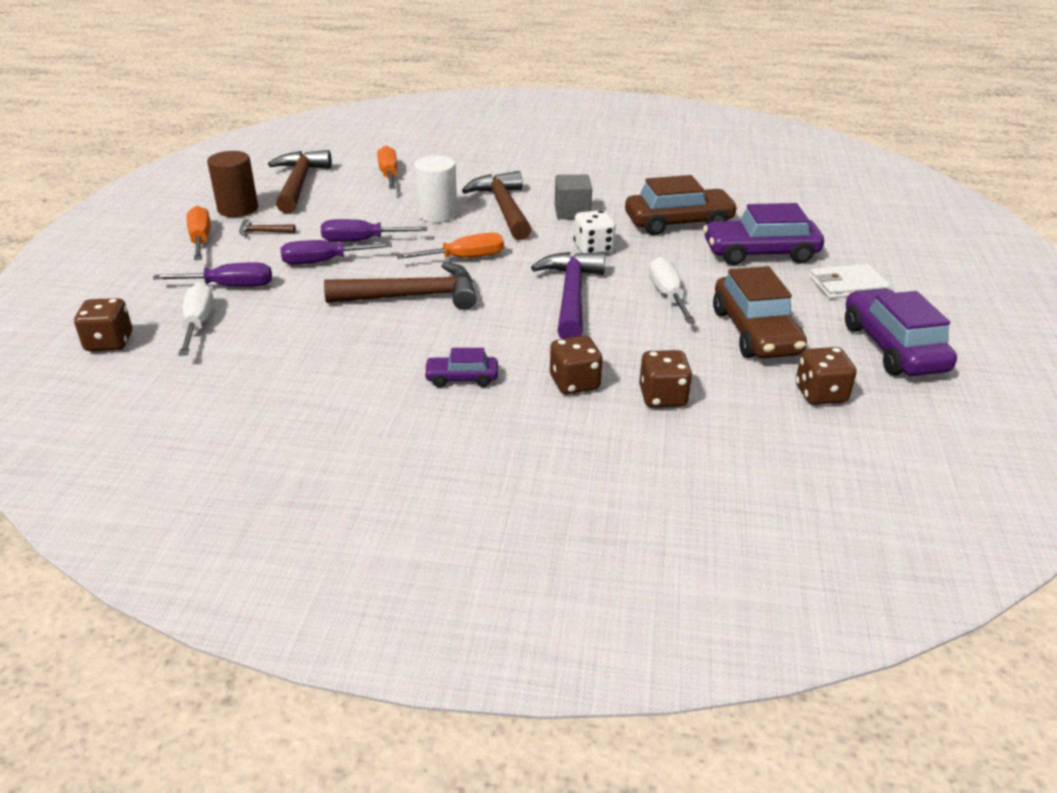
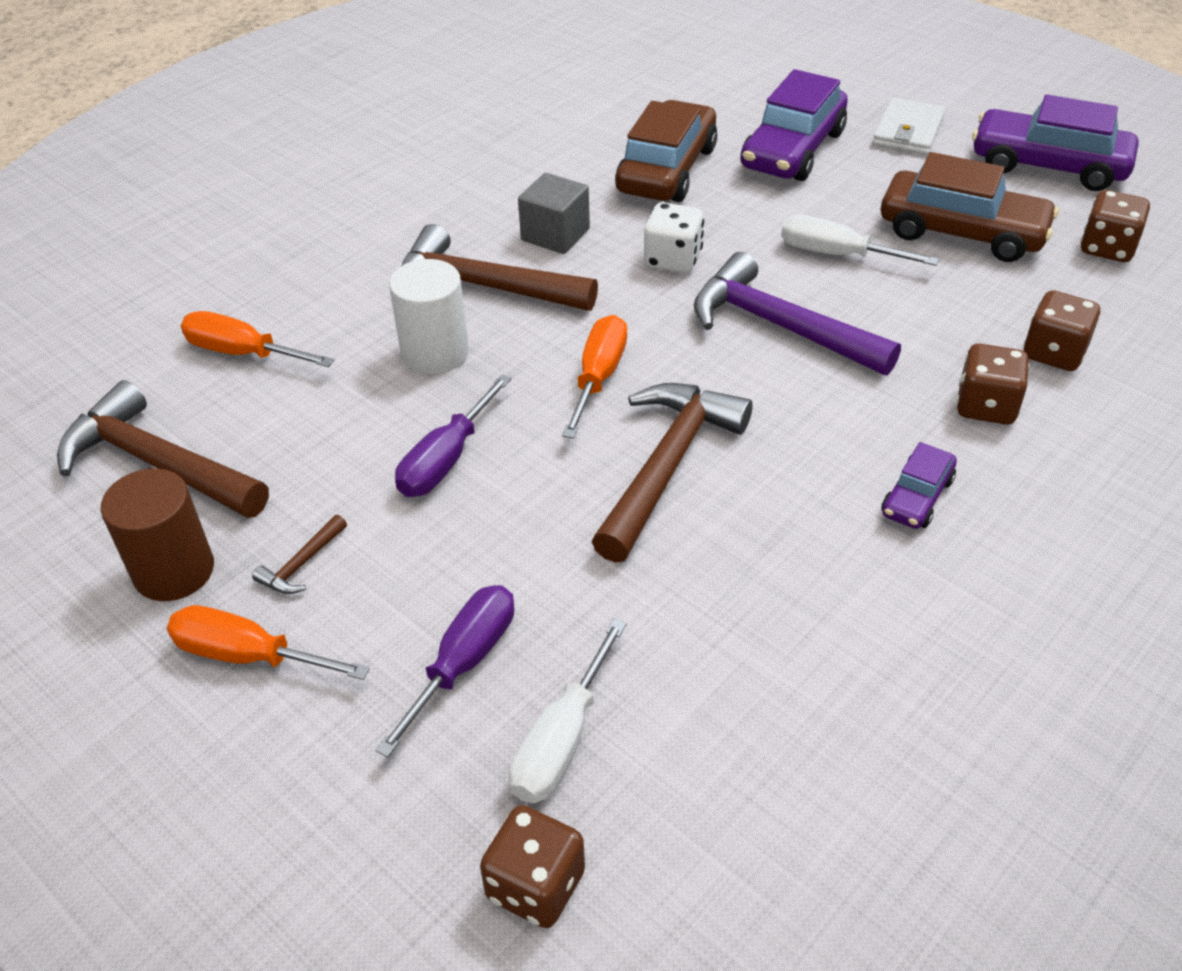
camera: 55 degrees left, 10 degrees up
(198, 324) = (561, 740): white screwdriver -> white screwdriver turned 90 degrees counterclockwise
(323, 261) = (477, 524): purple screwdriver -> none

